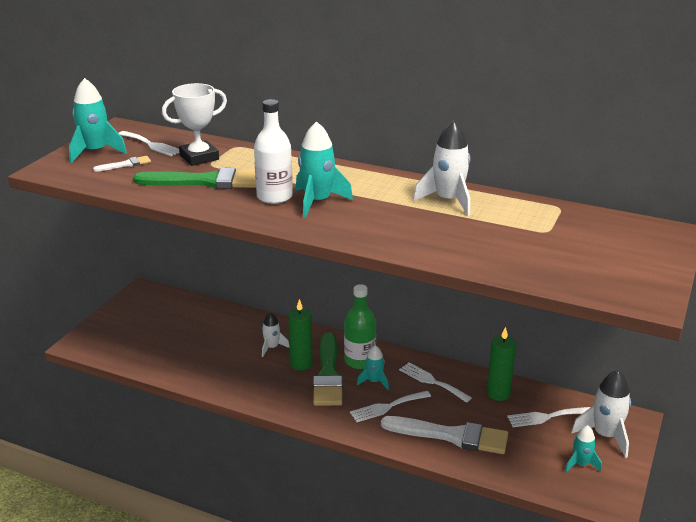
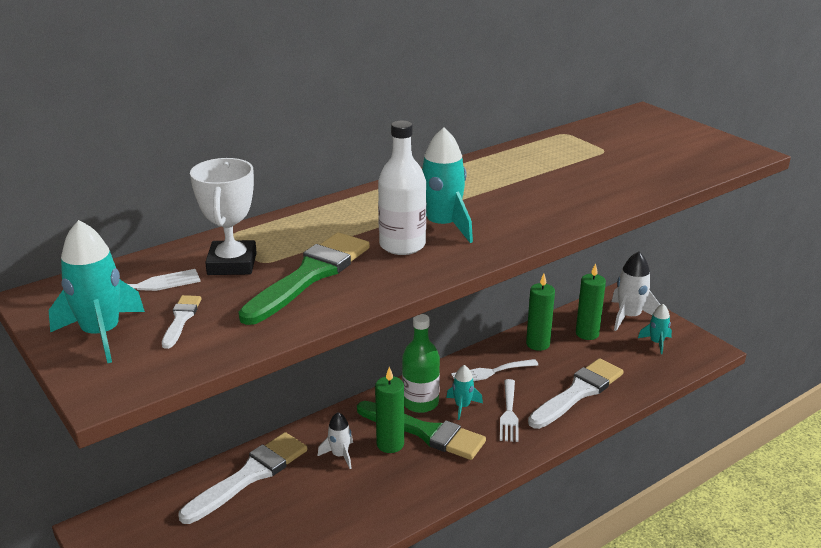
camera: 60 degrees left, 0 degrees up
(224, 321) = (249, 475): none -> white brush
(448, 200) = (506, 168): white rocket -> none
(546, 417) = (587, 334): white fork -> green candle

